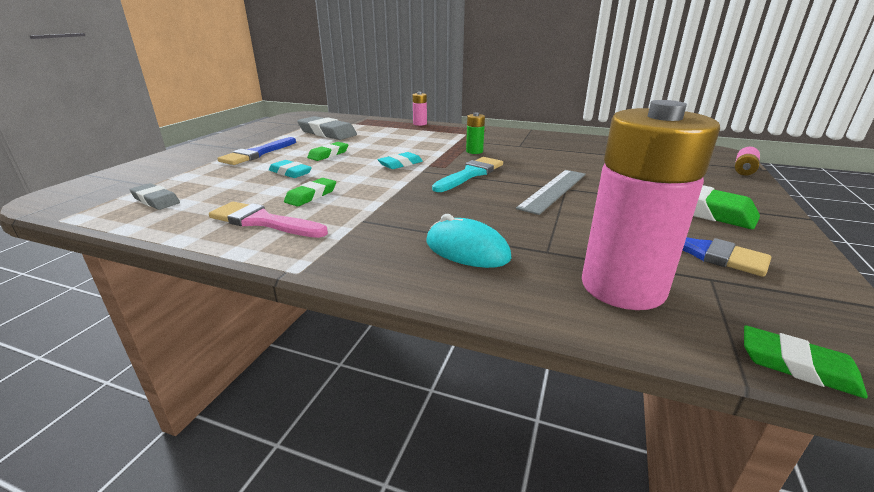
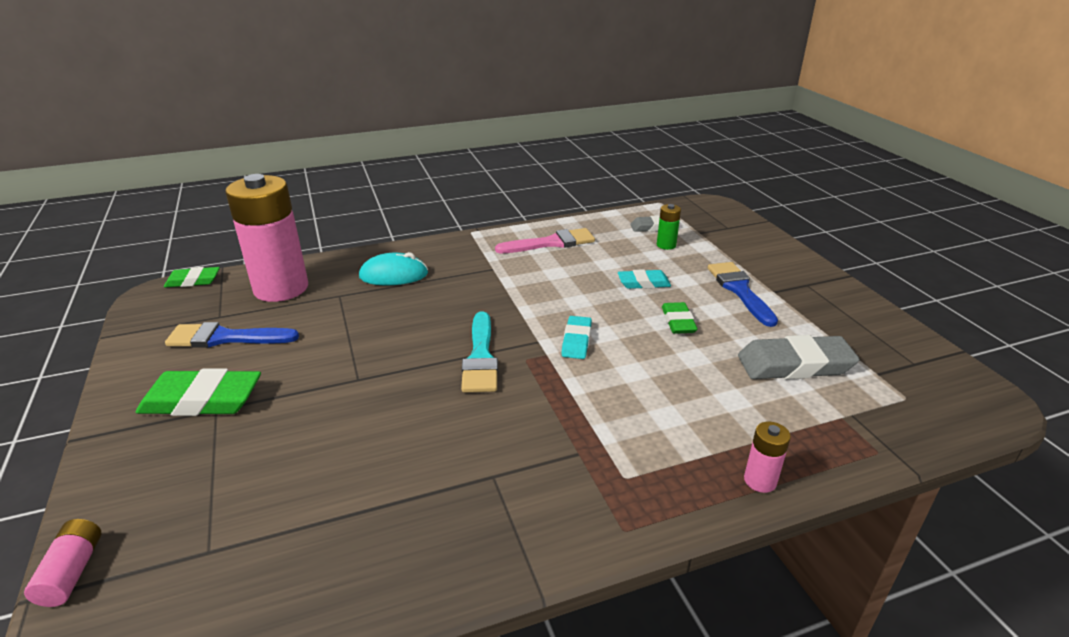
camera: 140 degrees right, 5 degrees up
(311, 196) = (569, 270): green eraser -> none
(474, 151) = (535, 415): green battery -> green battery (666, 245)
(553, 190) = (369, 368): grey ruler -> none

